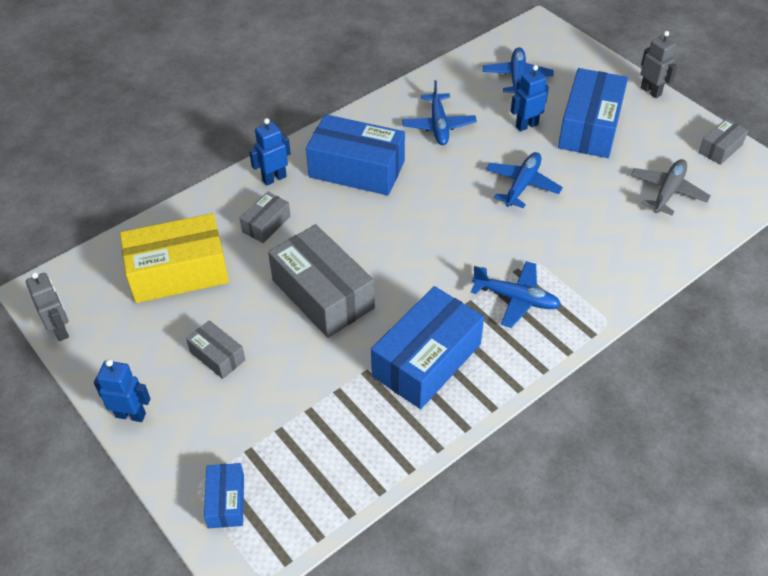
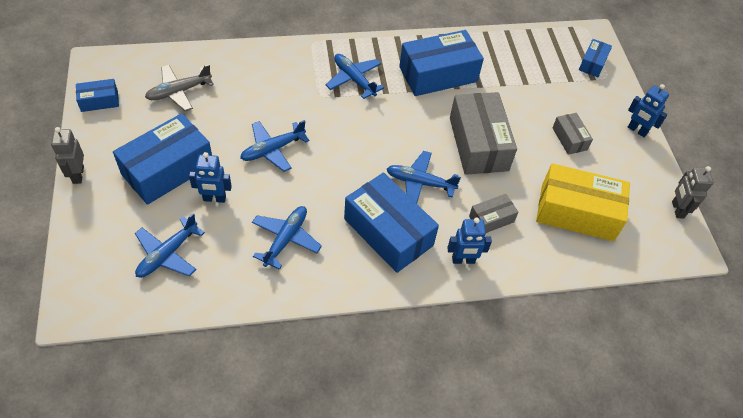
camera: 155 degrees left, 5 degrees up
(358, 223) = (420, 182): none -> blue plane
(720, 148) = (99, 101): grey box -> blue box

